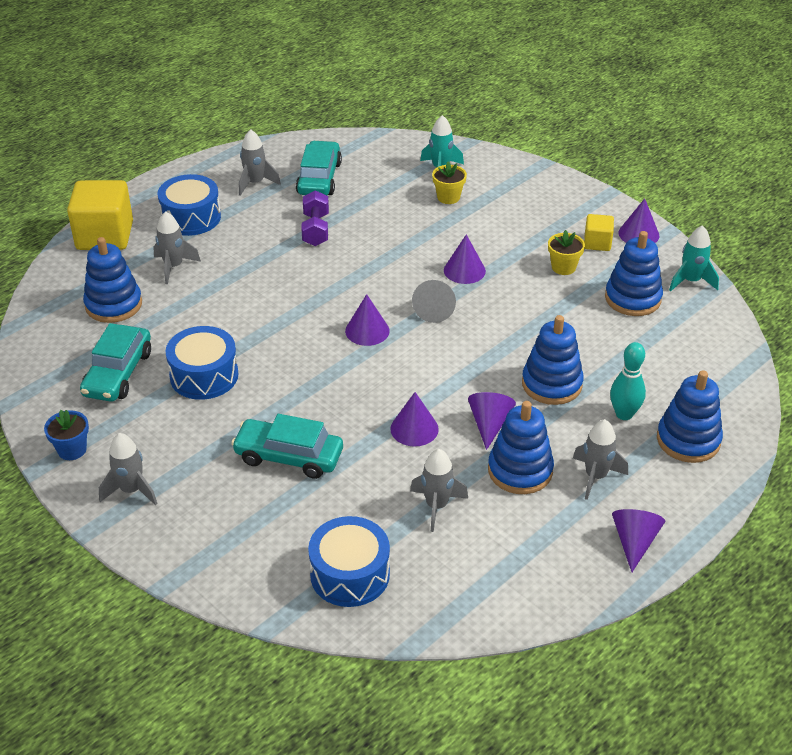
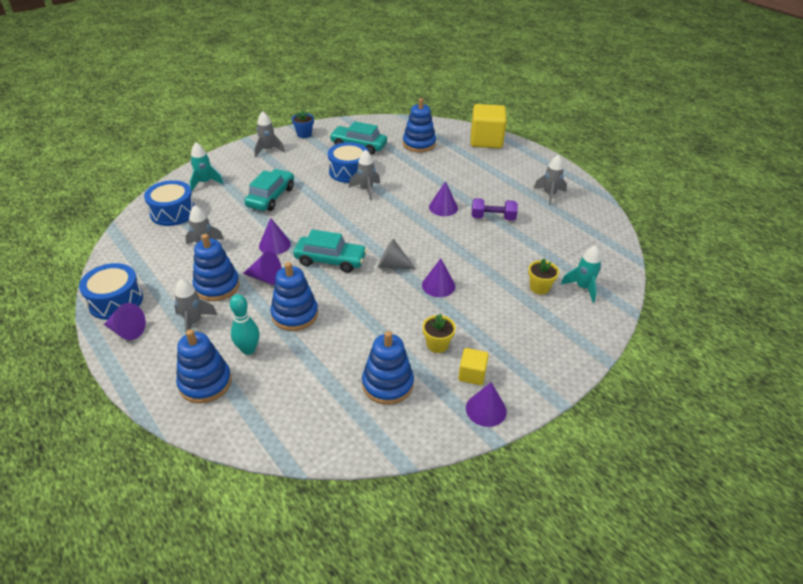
camera: 95 degrees right, 0 degrees up
(174, 267) = (453, 163): grey rocket -> grey rocket (366, 190)
(191, 217) = (506, 169): blue drum -> blue drum (116, 301)
(319, 178) = (559, 223): turquoise car -> turquoise car (330, 260)
(367, 331) = (376, 233): purple cone -> purple cone (443, 207)
(691, 281) = (407, 435): turquoise rocket -> turquoise rocket (205, 182)

